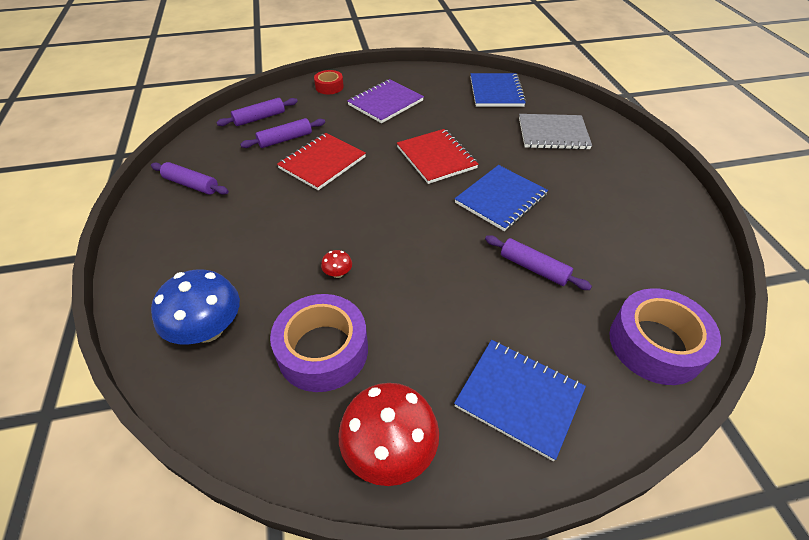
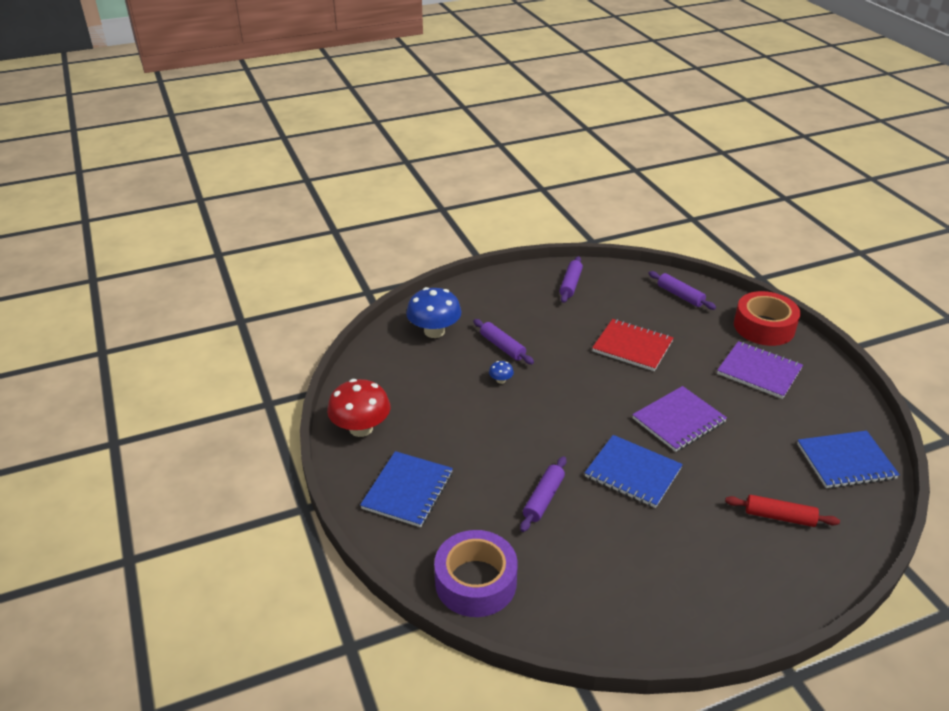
camera: 80 degrees right, 10 degrees down
(285, 139) = (655, 318): purple rolling pin -> purple rolling pin (502, 347)
(323, 350) = (428, 386): purple tape -> none
(329, 87) = (764, 327): red tape -> red tape, size x1.89
(338, 273) = (501, 380): red mushroom -> blue mushroom
(436, 157) = (678, 420): red notebook -> purple notebook
(553, 134) = (779, 517): grey notebook -> red rolling pin

